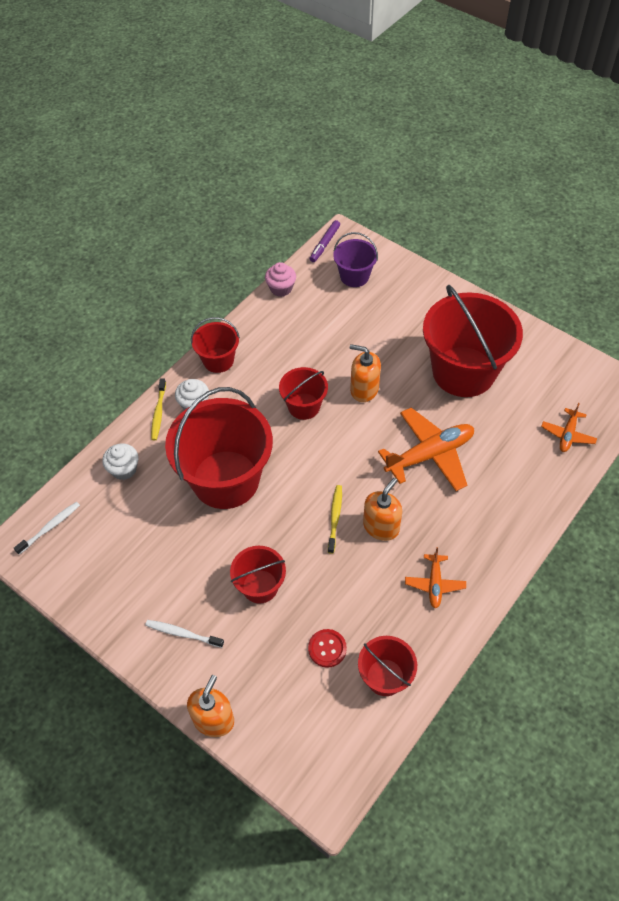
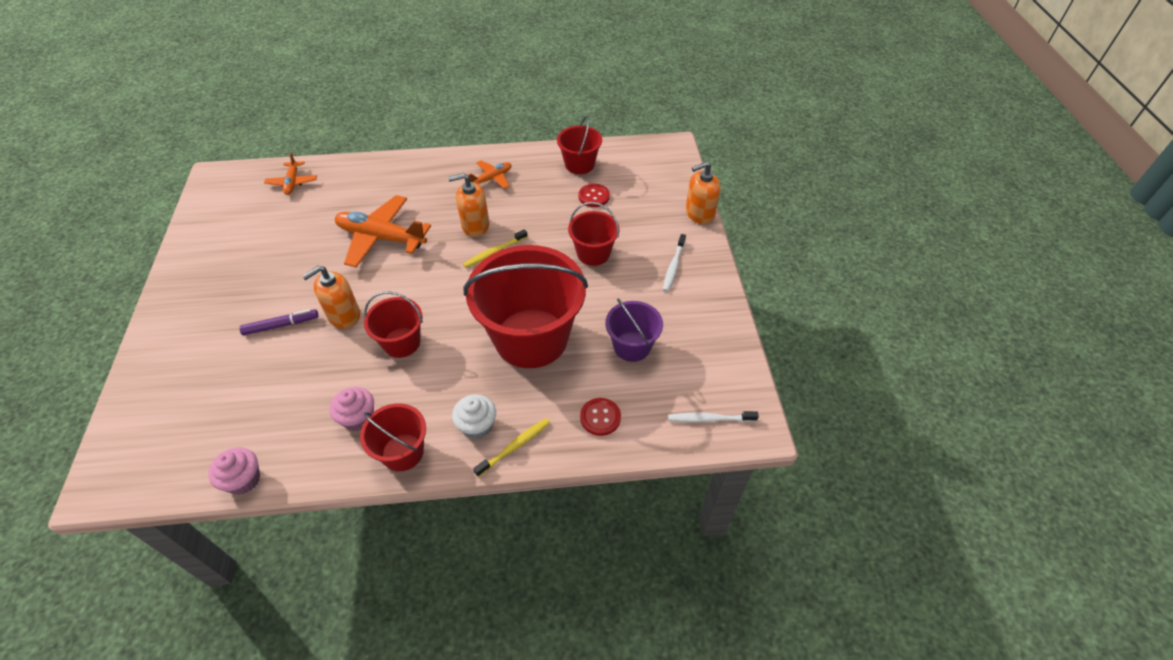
camera: 135 degrees left, 5 degrees down
(124, 469) = (600, 417): white cupcake -> red button
(183, 634) = (673, 266): white toothbrush -> white toothbrush turned 45 degrees clockwise
(266, 353) = (358, 418): none -> pink cupcake
(324, 244) = (128, 493): purple marker -> purple marker (281, 325)
(354, 276) = (176, 425): purple bucket -> purple bucket (632, 346)
(364, 389) = (344, 315): orange soap dispenser -> orange soap dispenser turned 75 degrees clockwise
(463, 372) = (267, 267): red bucket -> none
(567, 434) = (292, 182): orange plane -> orange plane turned 105 degrees clockwise

